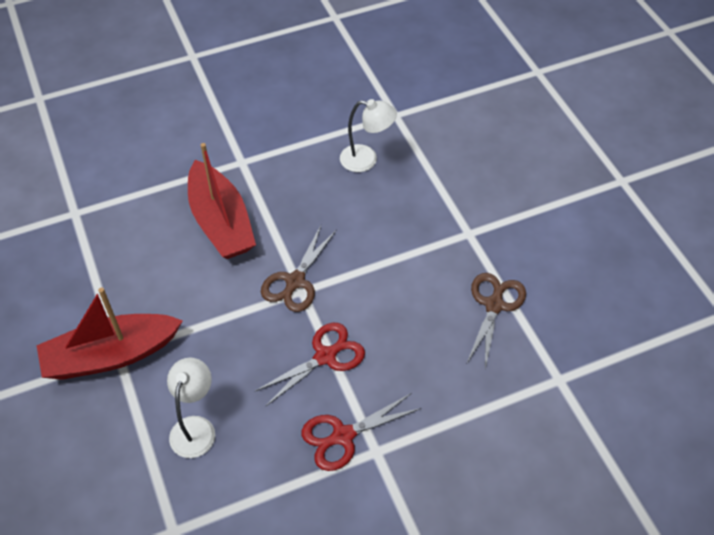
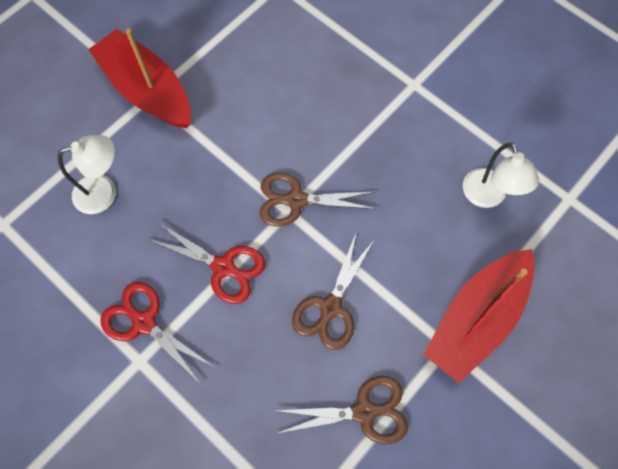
camera: 65 degrees right, 15 degrees up
(221, 222) = (331, 103): red boat -> red boat (476, 319)
(402, 295) = (330, 308): none -> brown scissors

